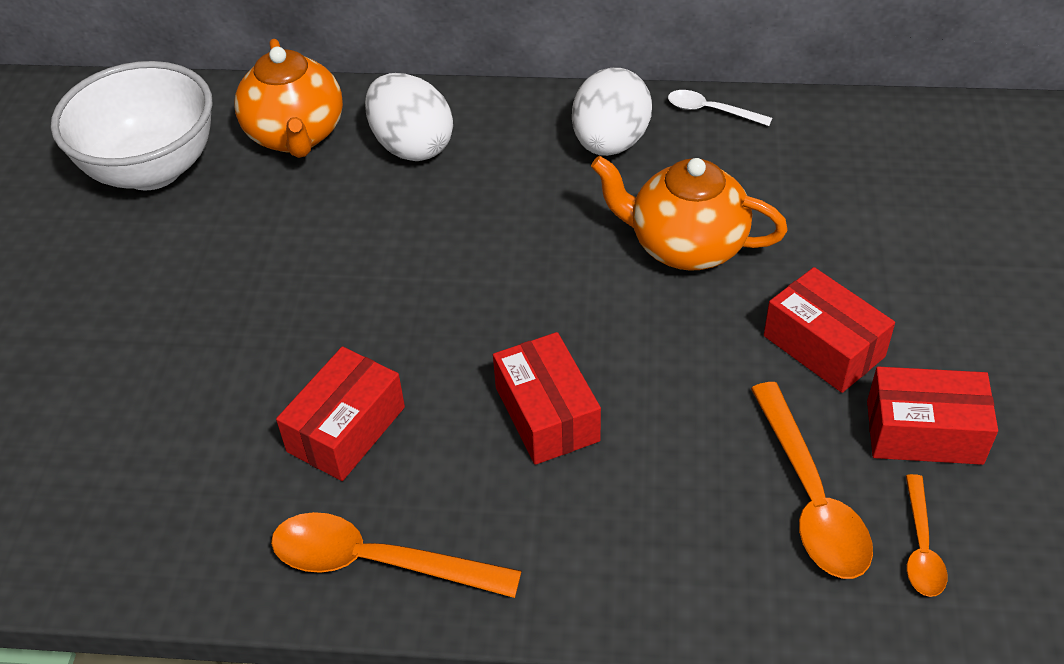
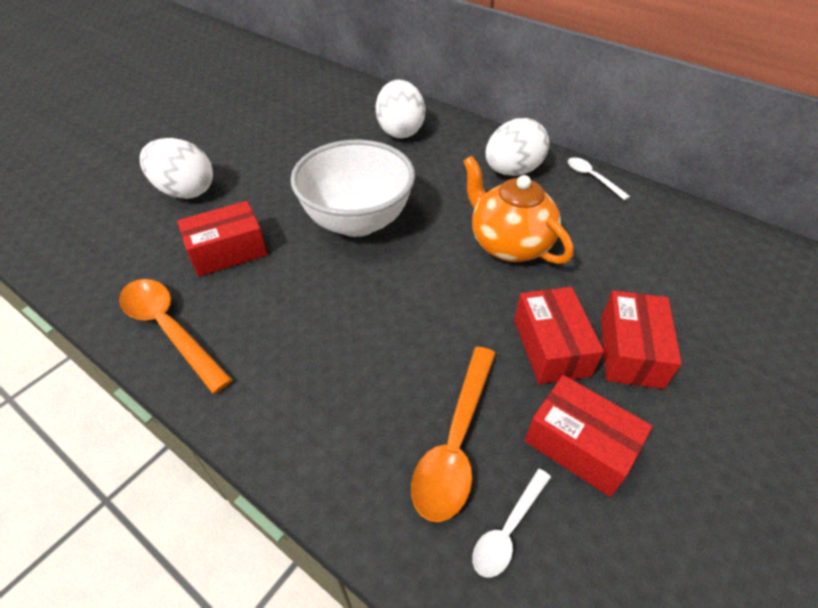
camera: 30 degrees right, 0 degrees up
(152, 169) = (268, 94): white bowl -> white bowl (357, 221)
(190, 378) = (185, 191): none -> white egg
(296, 136) = (348, 105): orange teapot -> none
(547, 414) = (338, 298): red box -> red box (630, 351)
(921, 547) = (508, 529): orange spoon -> white spoon

